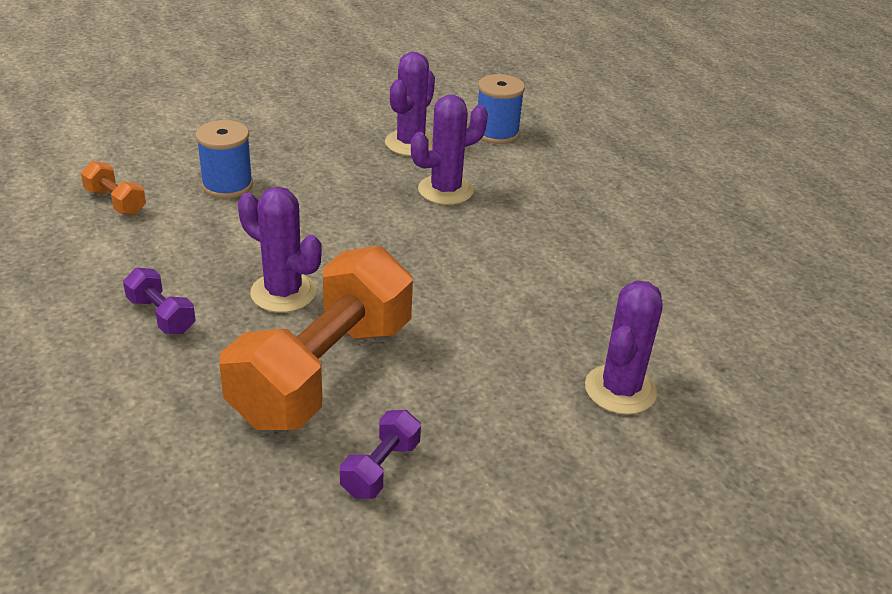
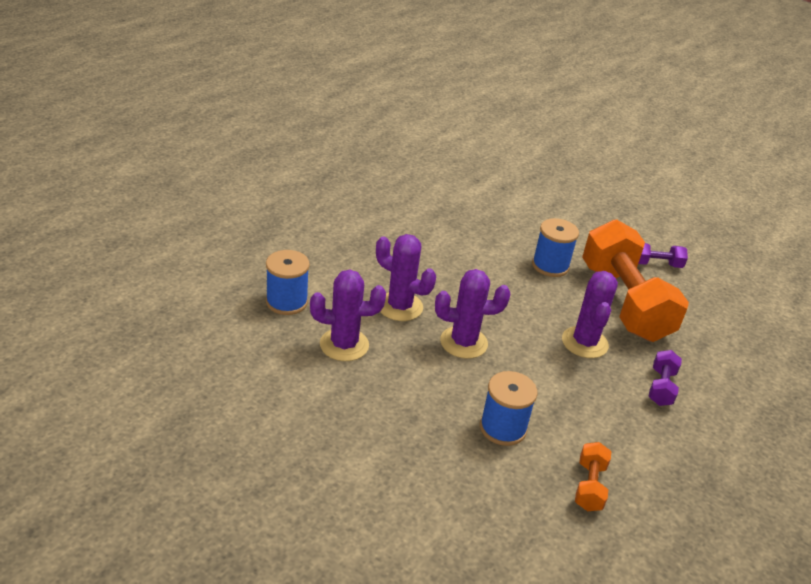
camera: 120 degrees left, 0 degrees up
(323, 371) = (624, 302): orange dumbbell -> orange dumbbell turned 75 degrees clockwise
(449, 338) = (550, 266): none -> blue spool
(620, 390) = (526, 206): purple cactus -> purple cactus (463, 342)

